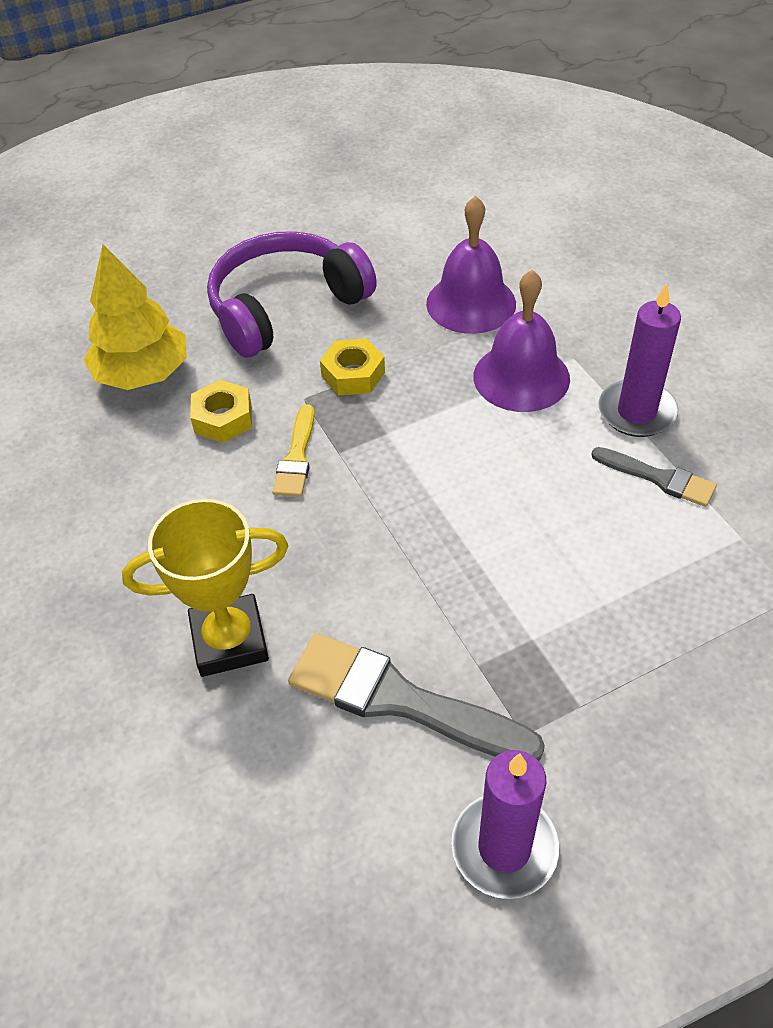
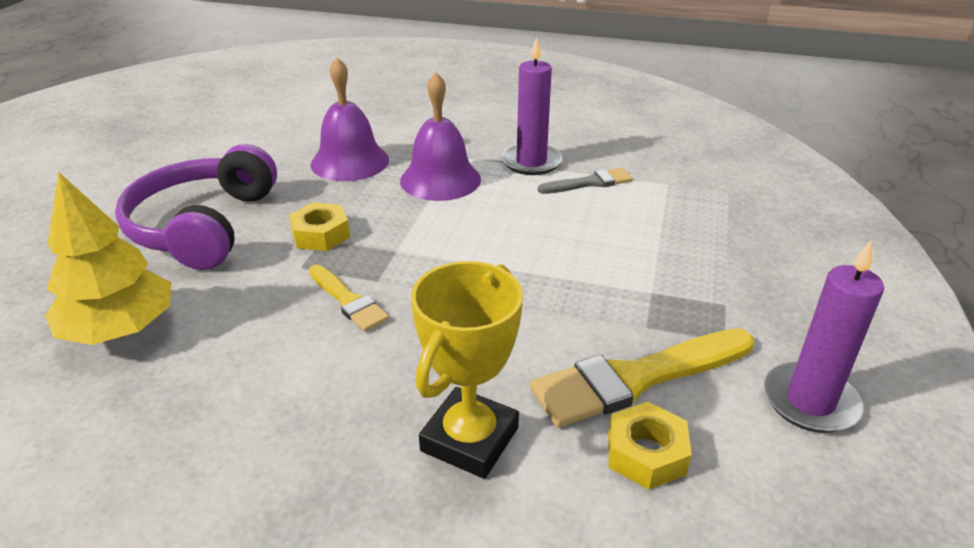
camera: 50 degrees left, 15 degrees down
(223, 418) = (248, 314): yellow nut -> yellow nut (646, 454)
(400, 700) = (635, 378): grey brush -> yellow brush

